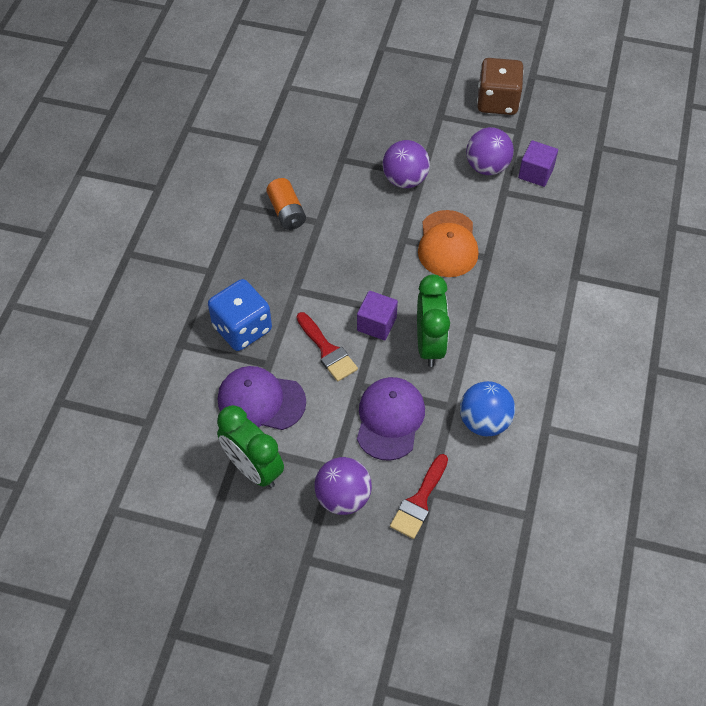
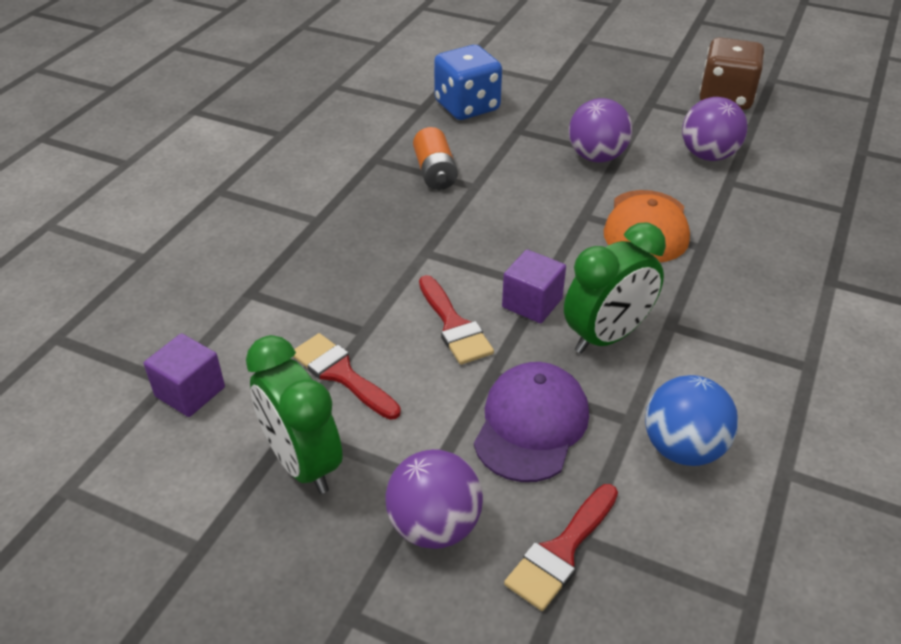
camera: 10 degrees right, 15 degrees down
(242, 328) = (340, 285): blue dice -> blue dice (467, 106)
(261, 400) = (341, 374): purple cap -> red brush
(429, 344) = (607, 336): green clock -> green clock turned 45 degrees clockwise
(536, 173) = (774, 167): purple cube -> purple cube (190, 392)

